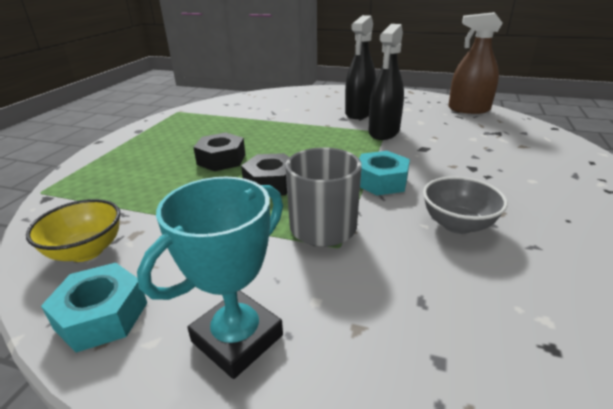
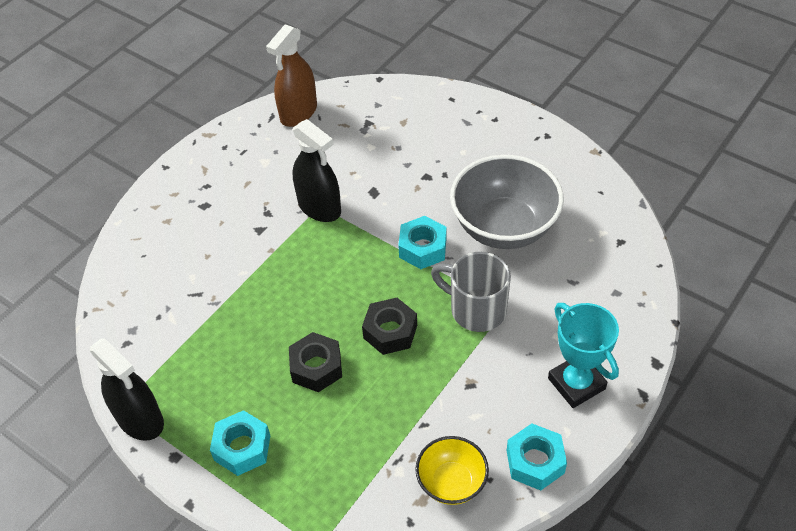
camera: 70 degrees left, 20 degrees up
(143, 148) = (242, 448): none -> turquoise nut
(359, 113) = (251, 209): black spray bottle -> black spray bottle (140, 419)
(457, 224) = (504, 227): grey bowl -> grey bowl, size x1.83

